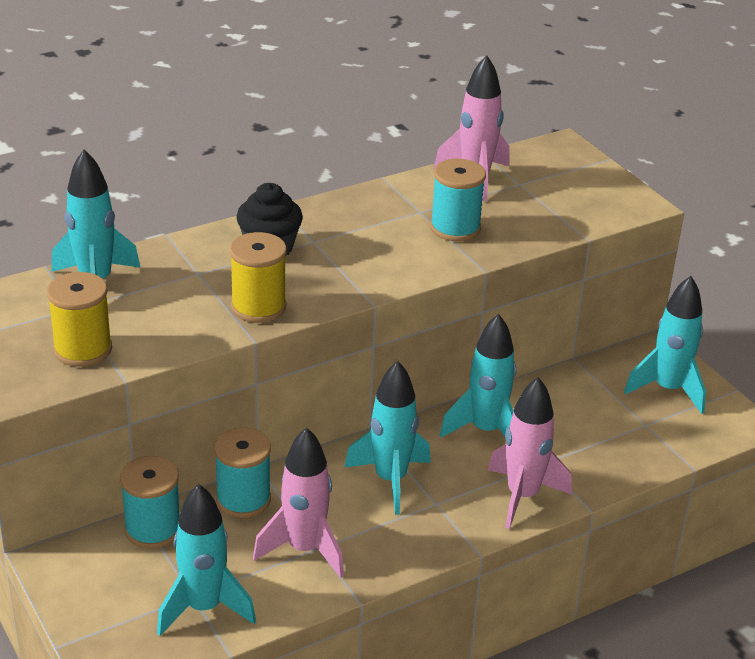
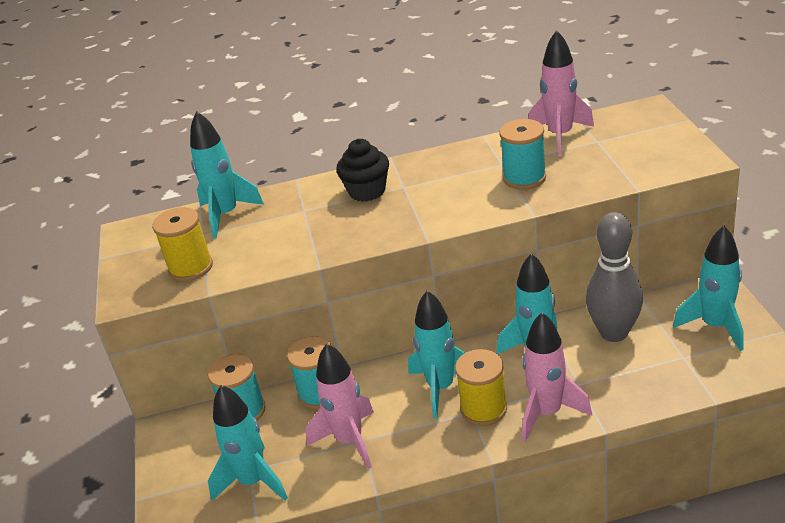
camera: 25 degrees right, 0 degrees up
(258, 307) = (335, 239): yellow spool -> yellow spool (483, 409)
(563, 404) = (614, 333): none -> grey bowling pin

